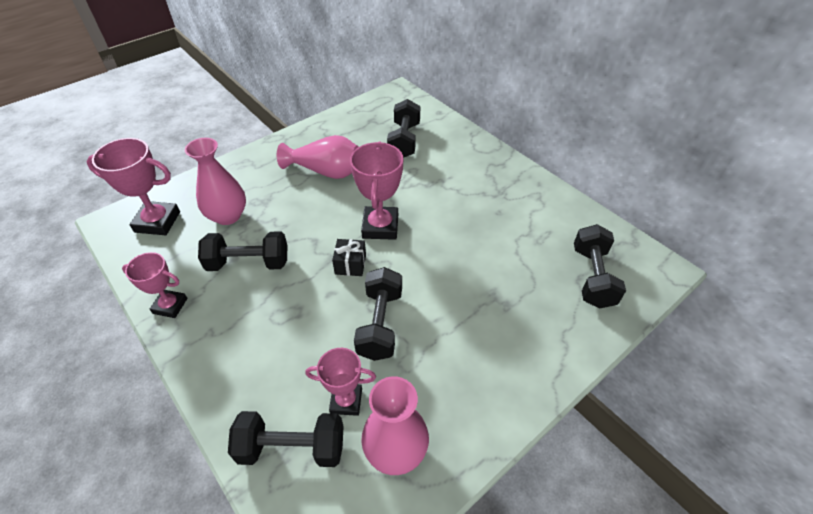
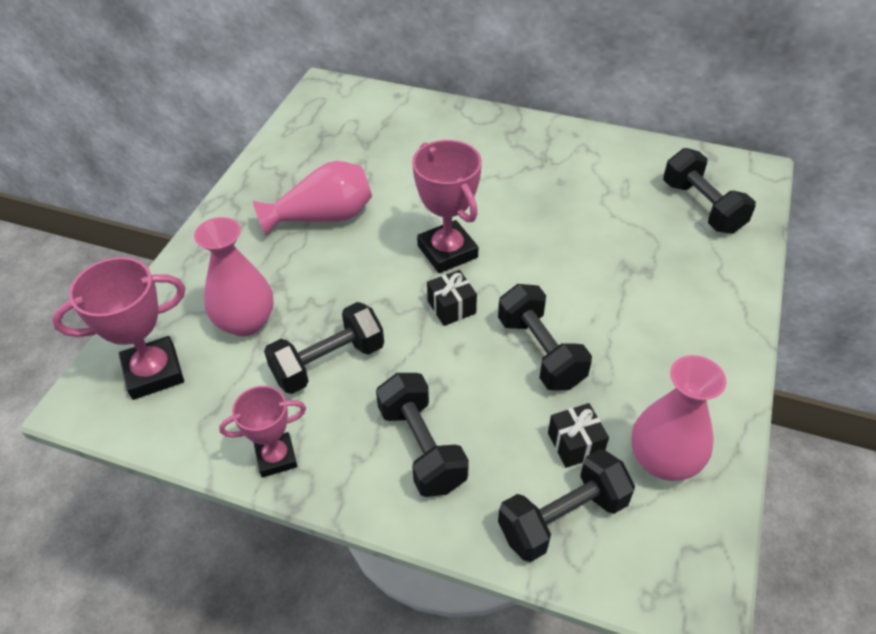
camera: 30 degrees left, 0 degrees up
(346, 401) = (575, 444): pink trophy -> black gift
(404, 140) = (386, 143): black dumbbell -> black dumbbell (421, 447)

